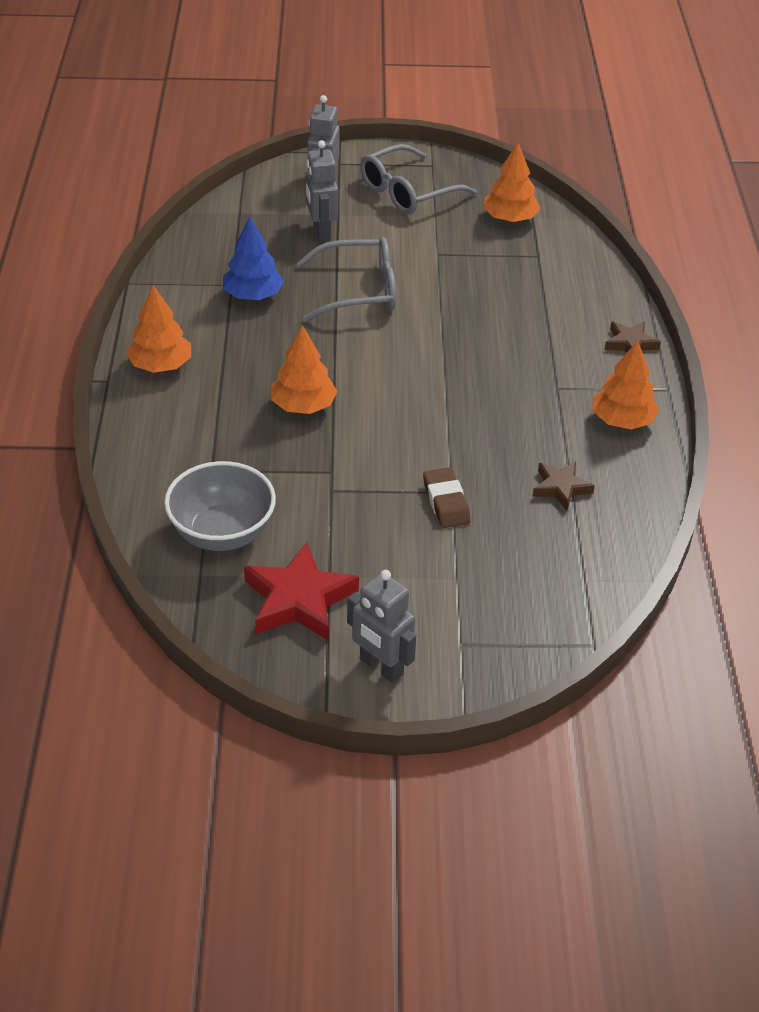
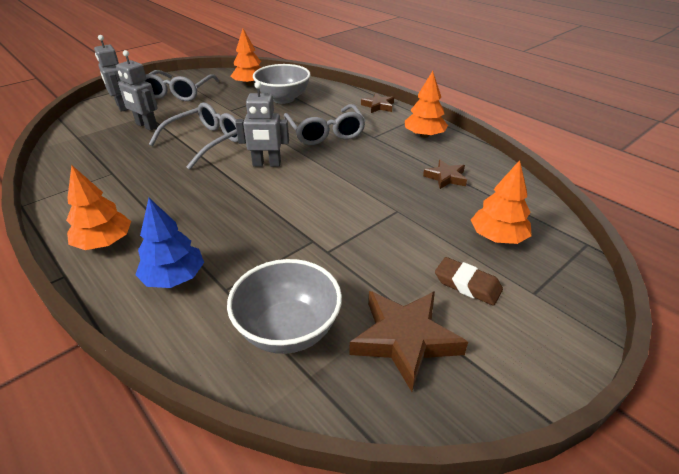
camera: 40 degrees left, 5 degrees down
(253, 295) = (135, 172): blue tree -> blue tree (174, 277)
(299, 600) = (405, 339): red star -> brown star
(303, 406) = (244, 214): orange tree -> orange tree (497, 237)
(381, 667) = (521, 347): grey robot -> grey robot (266, 164)
(446, 502) = (402, 218): brown eraser -> brown eraser (467, 285)
(507, 350) = (325, 133): none -> grey glasses
(522, 267) = (283, 99): none -> grey bowl

